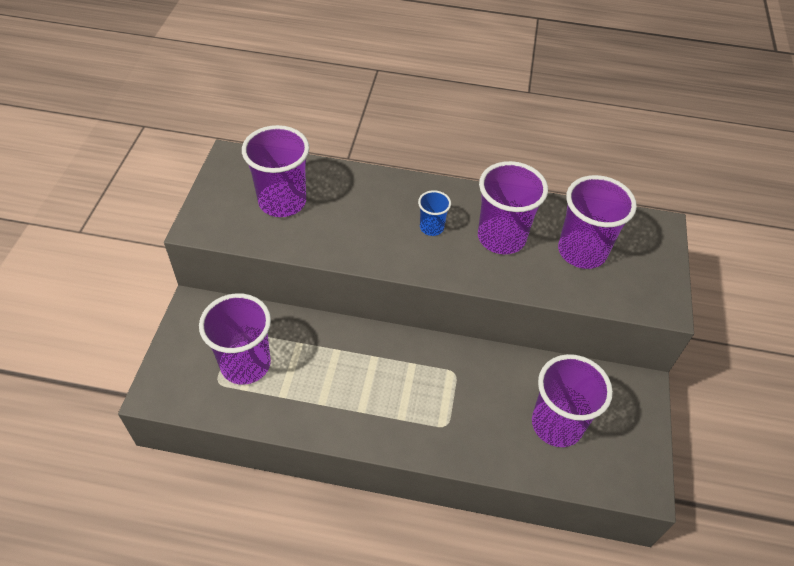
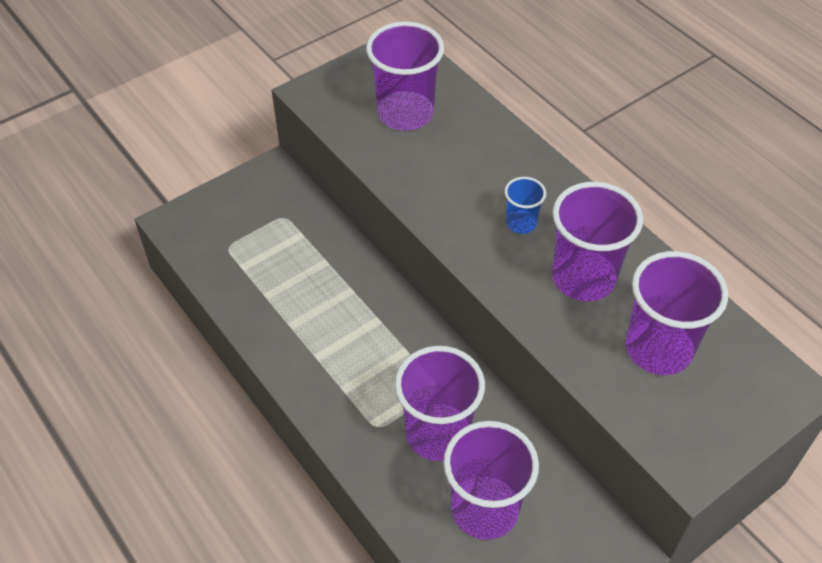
camera: 45 degrees right, 0 degrees up
(245, 364) = (264, 248): purple cup -> purple cup (437, 434)

